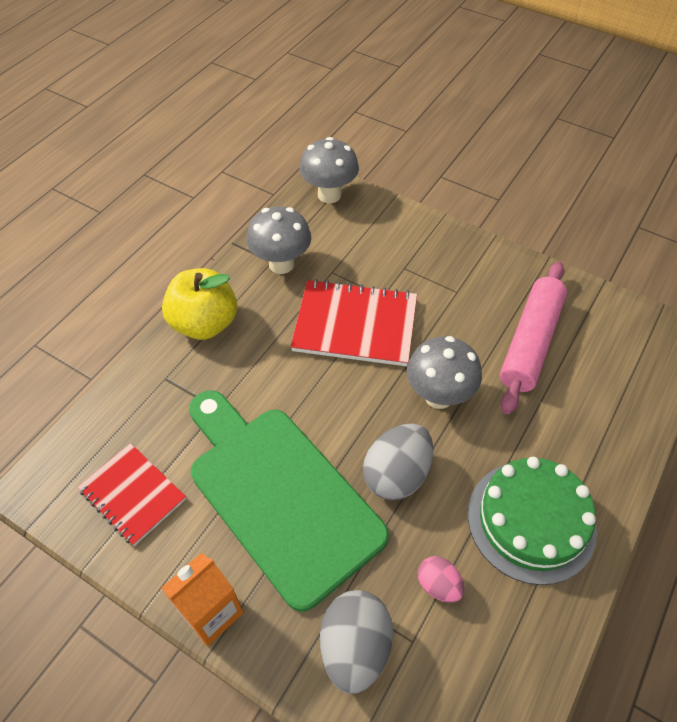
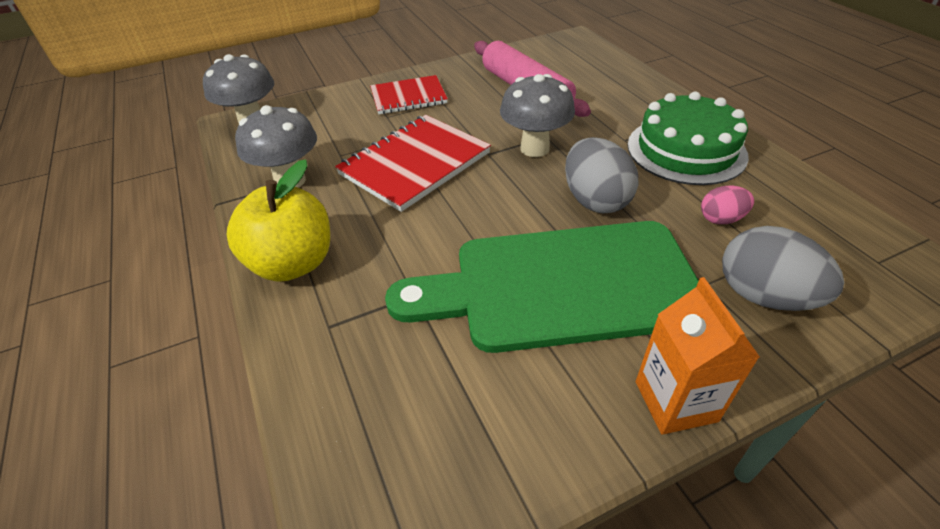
camera: 55 degrees left, 10 degrees down
(133, 494) = (465, 423): red notebook -> red notebook (408, 97)

